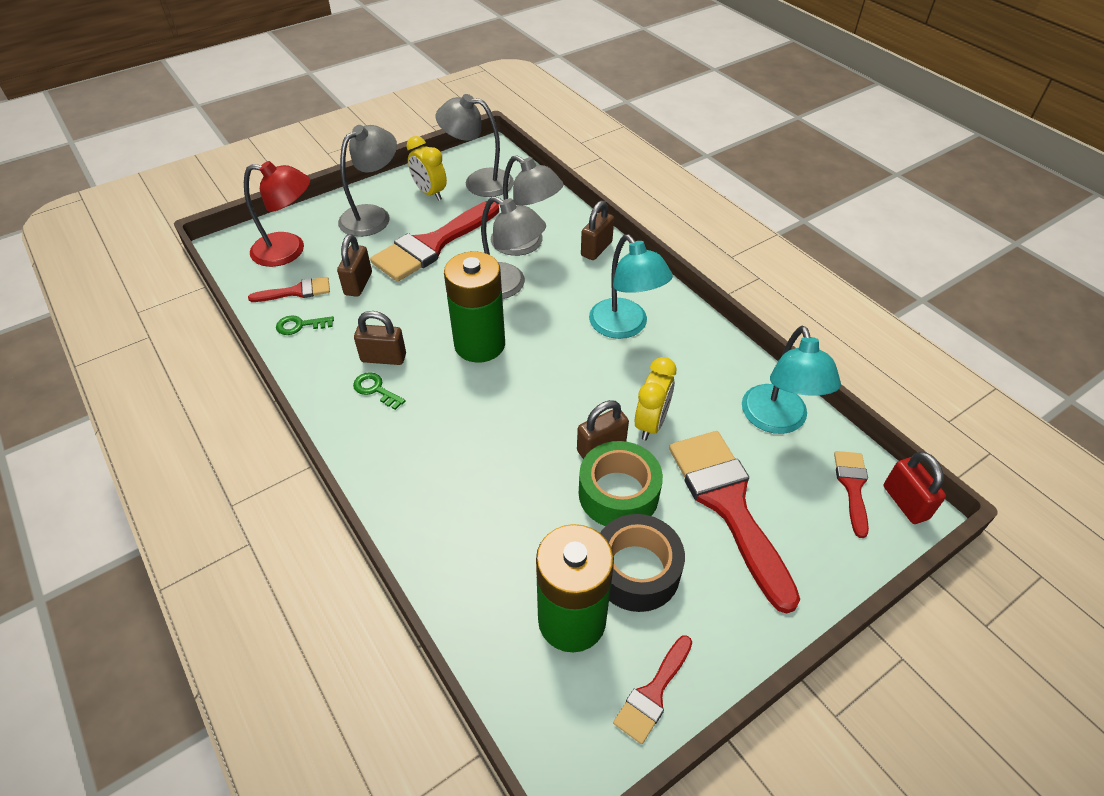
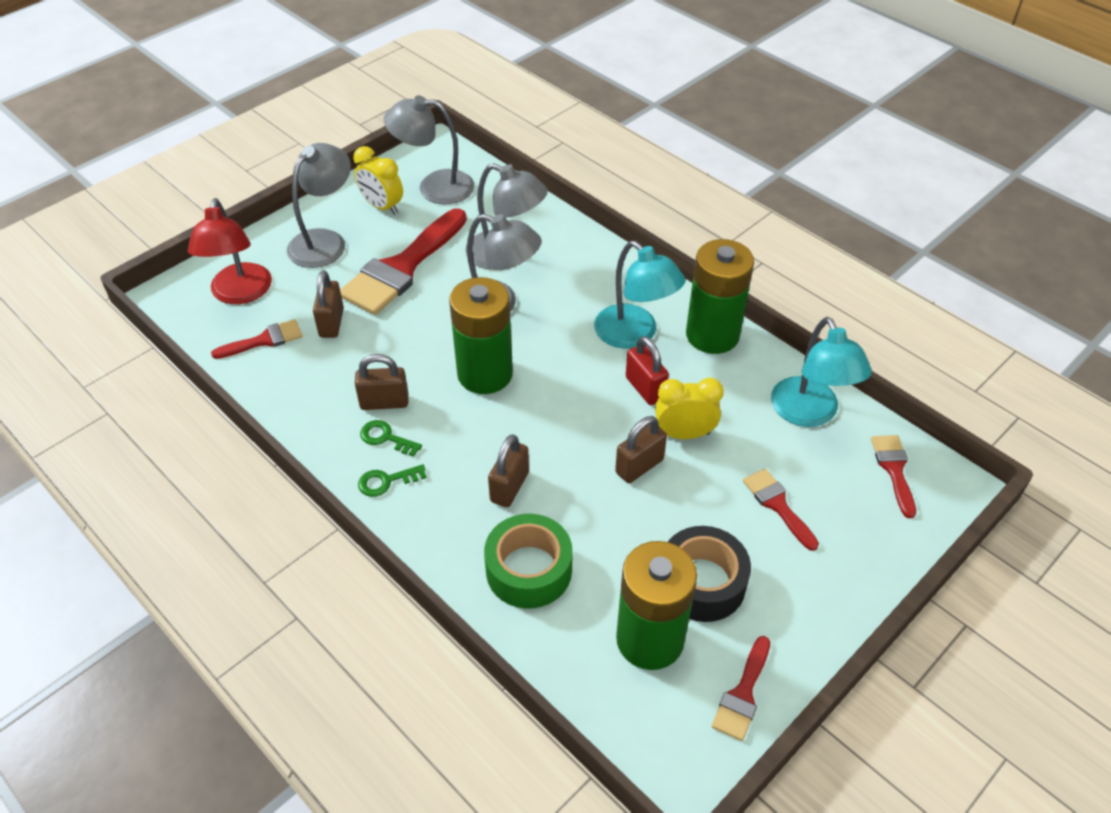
camera: 10 degrees left, 0 degrees up
(289, 250) = (240, 293): red lamp -> red lamp turned 90 degrees clockwise
(300, 325) = (280, 378): green key -> green key (386, 481)
(596, 249) = (584, 251): brown padlock -> brown padlock (509, 487)
(618, 493) = (667, 510): green tape -> green tape (529, 570)
(651, 423) = (684, 434): yellow clock -> yellow clock turned 105 degrees counterclockwise
(697, 336) = (712, 335): none -> green battery
(728, 505) = (777, 505): red brush -> red brush, size x0.49
(905, 502) = (946, 477): red padlock -> red padlock (645, 388)

